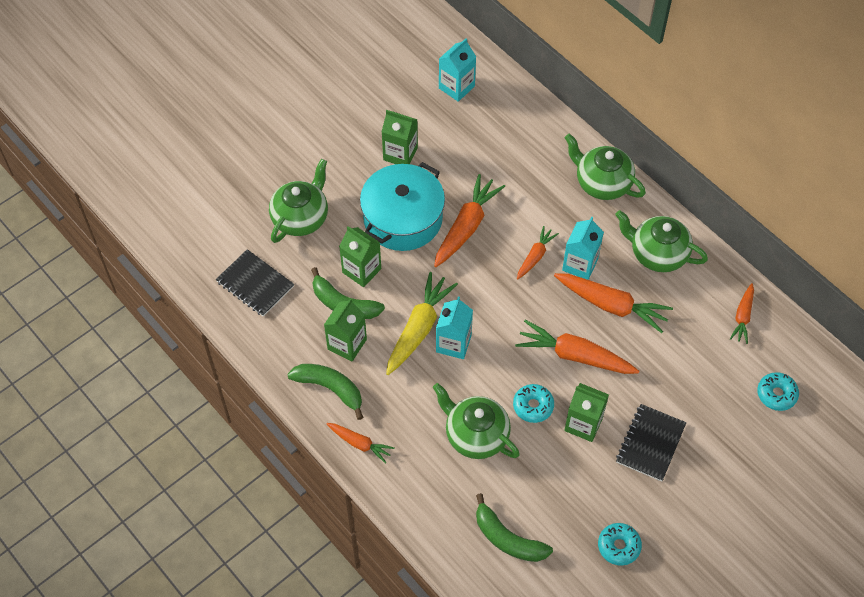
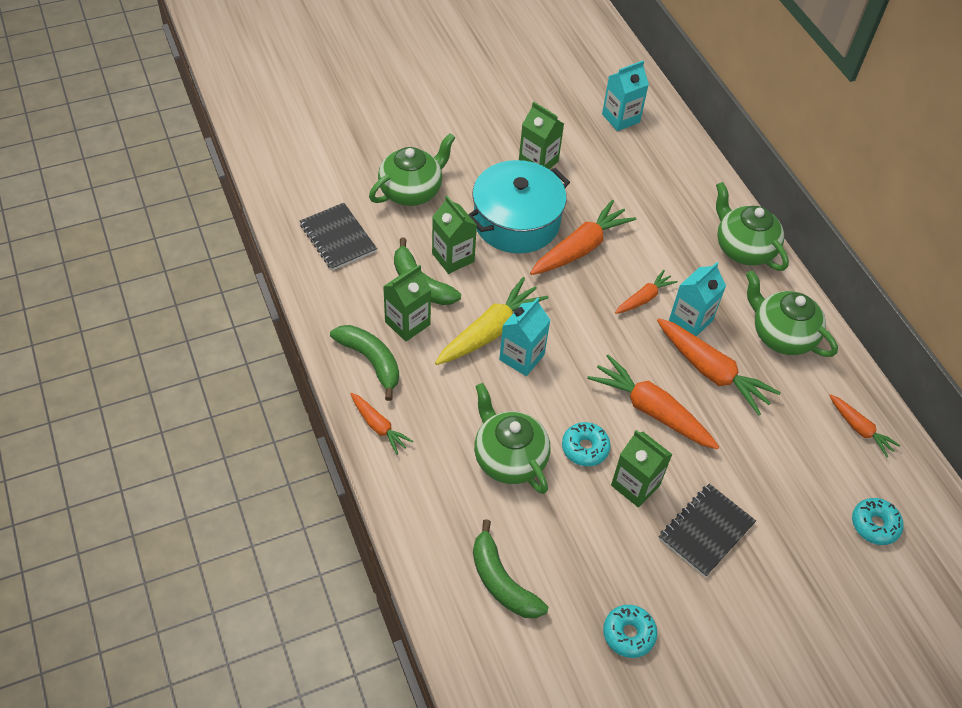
camera: 15 degrees right, 5 degrees down
(743, 317) = (859, 429): orange carrot -> orange carrot turned 75 degrees counterclockwise

